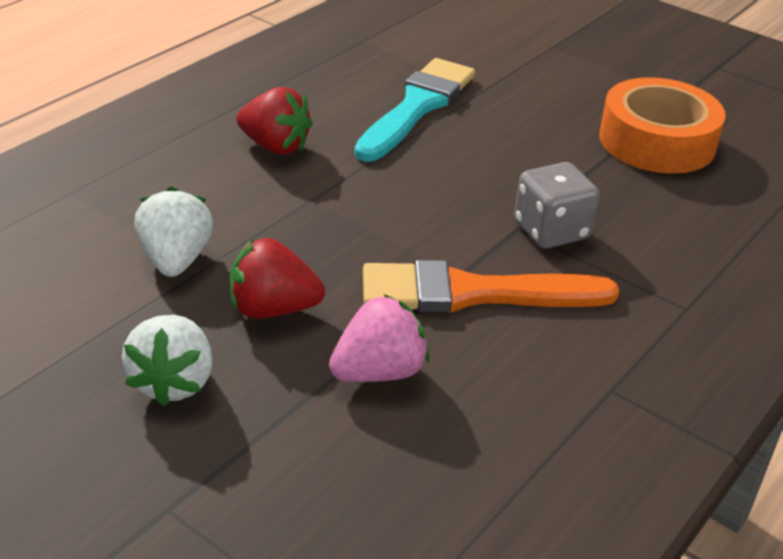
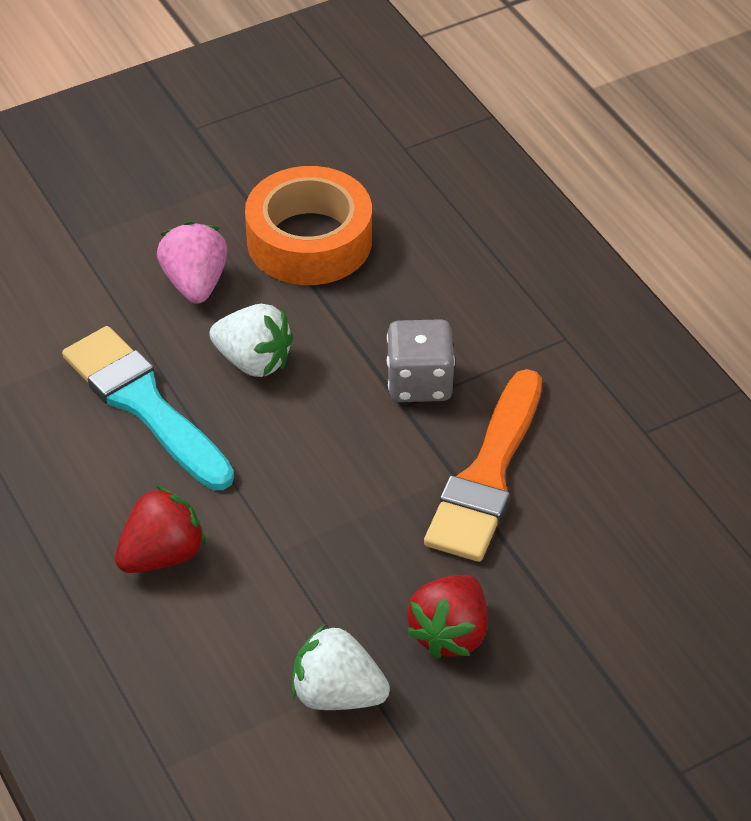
camera: 65 degrees left, 10 degrees up
(173, 382) = (525, 736): white strawberry -> white strawberry (253, 361)
(379, 372) = (568, 580): pink strawberry -> pink strawberry (195, 283)

